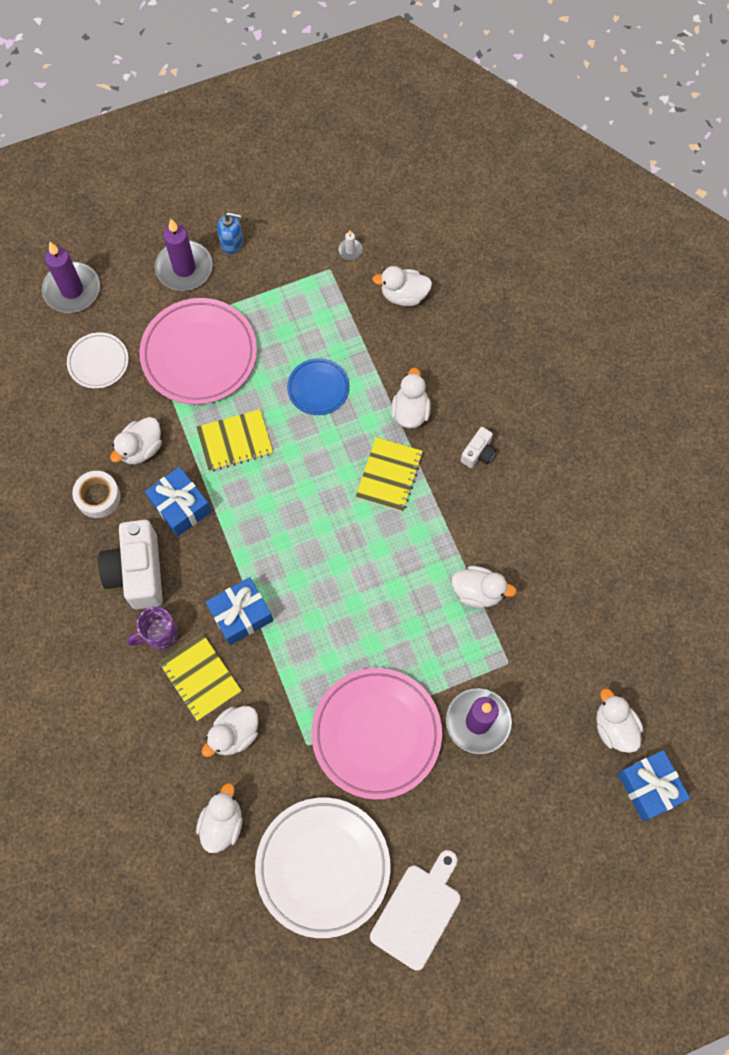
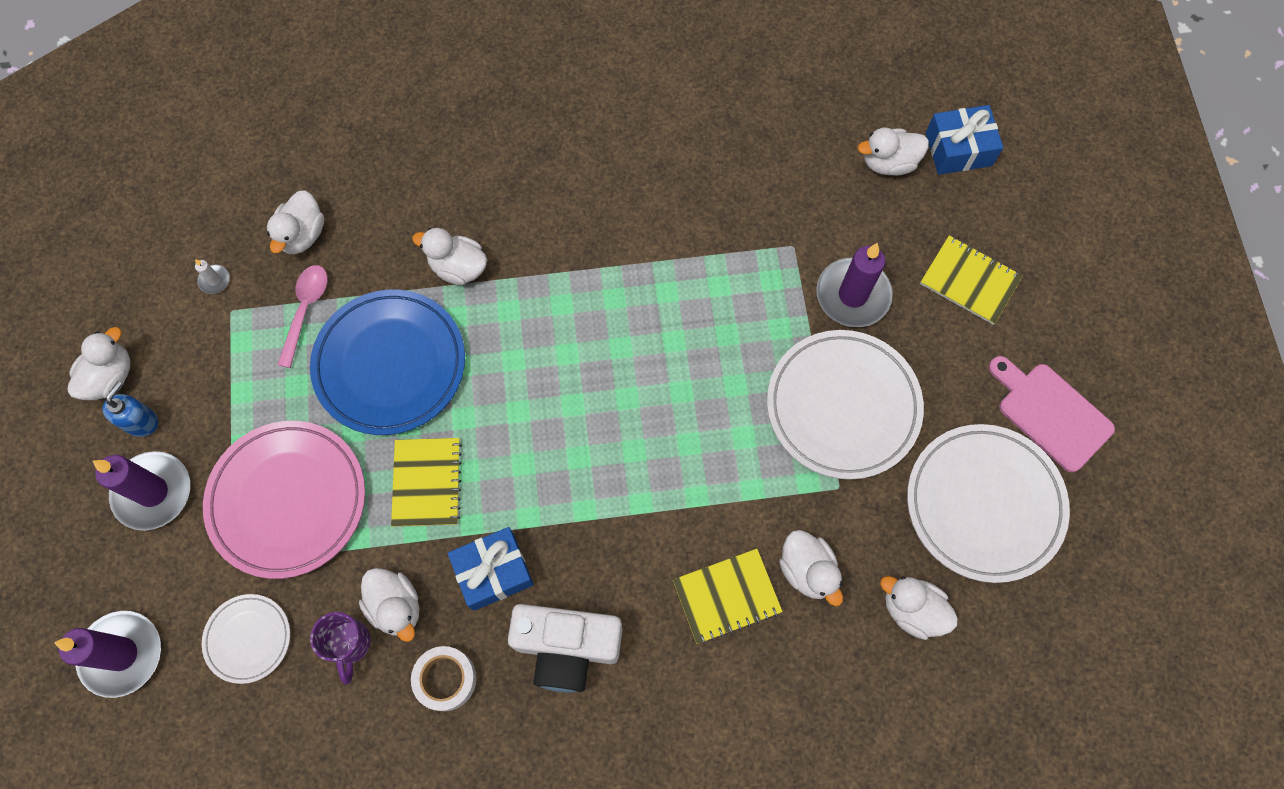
camera: 75 degrees left, 0 degrees up
(159, 634) = (658, 636): purple mug -> purple mug (349, 644)
(241, 615) = (659, 528): blue gift -> none
(318, 388) = (390, 364): blue plate -> blue plate, size x1.90
(344, 318) = (305, 310): none -> pink spoon
(376, 734) = (842, 406): pink plate -> white plate
(389, 475) = (532, 312): yellow notebook -> yellow notebook (969, 281)
(418, 912) = (1050, 413): white cutting board -> pink cutting board
(478, 453) = (536, 209): white camera -> none
(478, 592) = (703, 254): white duck -> white duck (111, 377)

